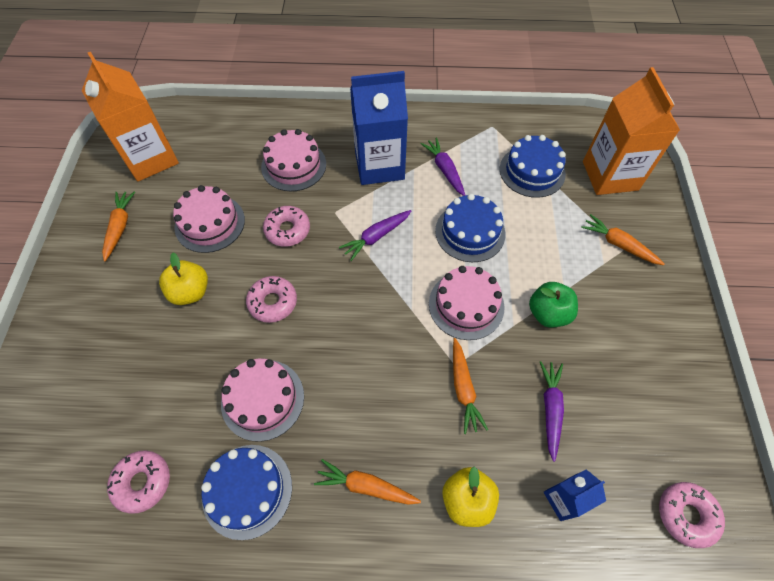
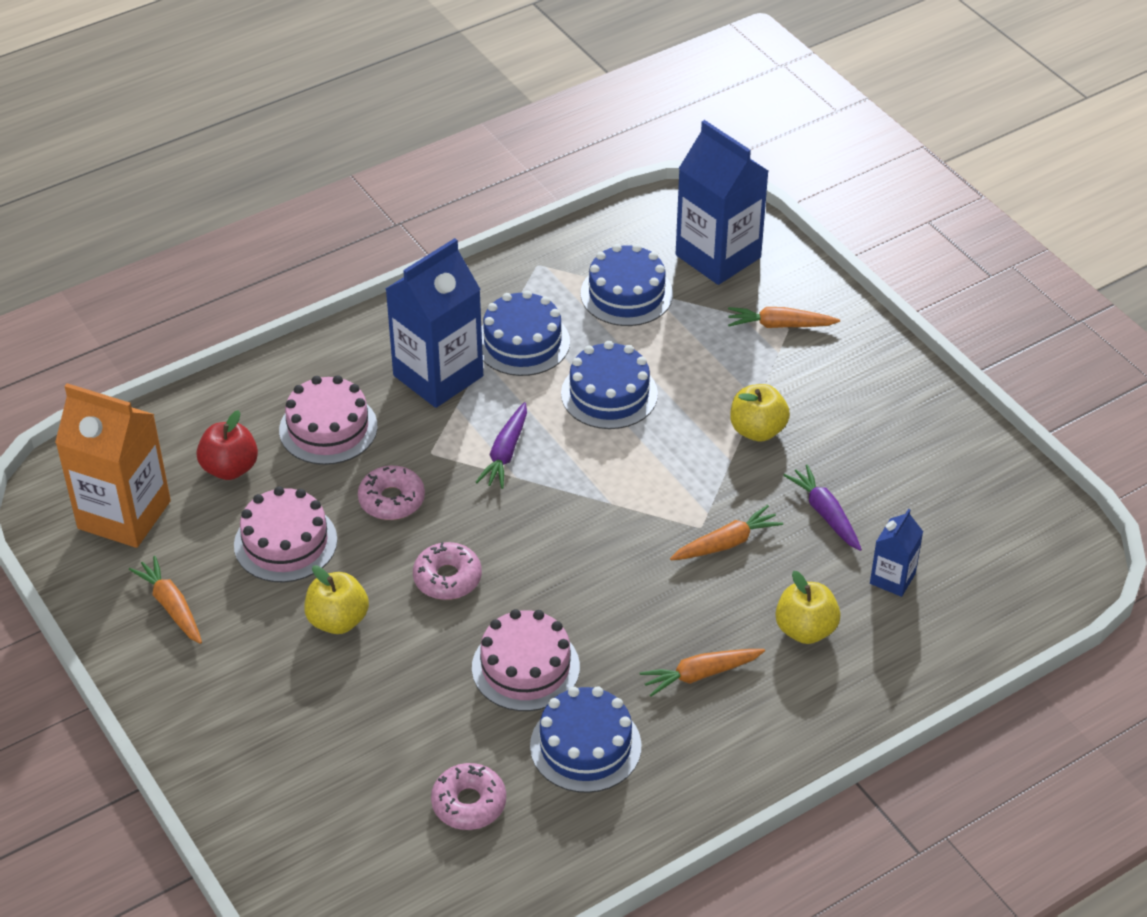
camera: 35 degrees left, 15 degrees down
(224, 161) = (230, 468): none -> red apple
(444, 170) = (522, 342): purple carrot -> blue cake
(463, 388) = (726, 543): orange carrot -> orange carrot turned 75 degrees counterclockwise
(466, 305) = (665, 467): pink cake -> none
(548, 313) = (757, 430): green apple -> yellow apple
(610, 175) = (718, 256): orange carton -> blue carton
(686, 515) = (1006, 529): pink donut -> none

